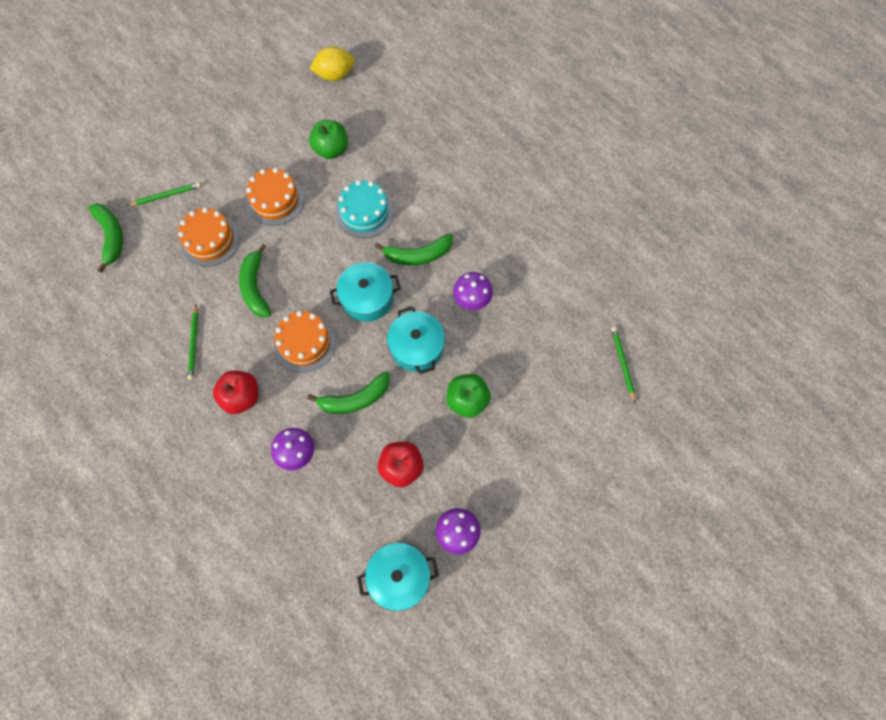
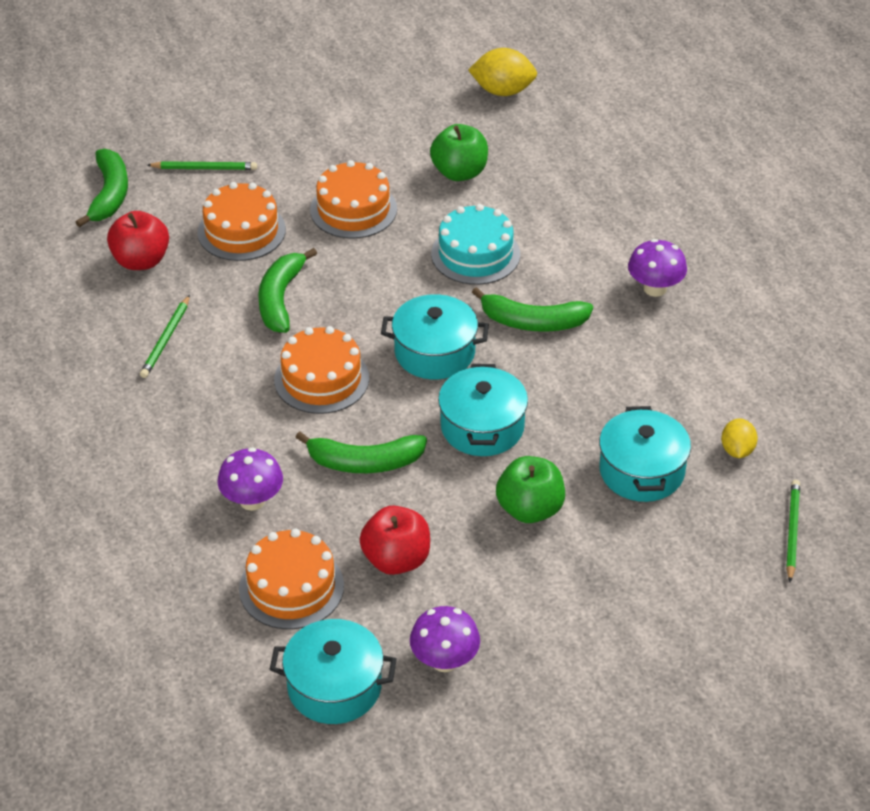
camera: 20 degrees right, 25 degrees down
(242, 397) = (204, 416): red apple -> red apple (141, 261)
(346, 511) = (291, 587): none -> orange cake
(472, 299) = (590, 394): purple mushroom -> purple mushroom (655, 288)
(522, 348) = (641, 471): none -> turquoise pot
(571, 314) = (737, 450): none -> yellow lemon

